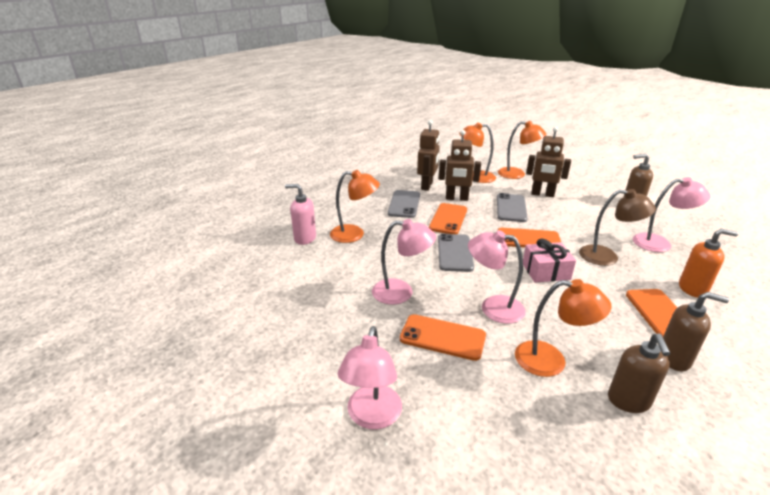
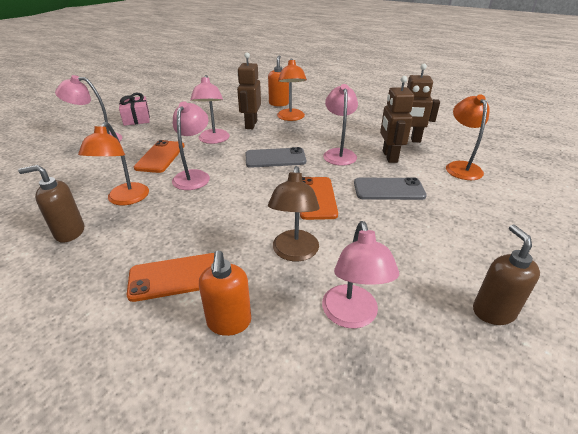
camera: 80 degrees right, 5 degrees up
(304, 238) = (278, 103): pink soap dispenser -> orange soap dispenser
(404, 204) = (357, 132): grey phone -> none
(448, 219) = (339, 153): orange phone -> pink lamp
(517, 174) = (503, 197): orange lamp -> none
(542, 194) = (449, 215): brown robot -> brown robot (251, 124)
(546, 271) = (253, 205): pink gift -> pink gift (136, 118)
(674, 359) = (107, 271): brown soap dispenser -> none

